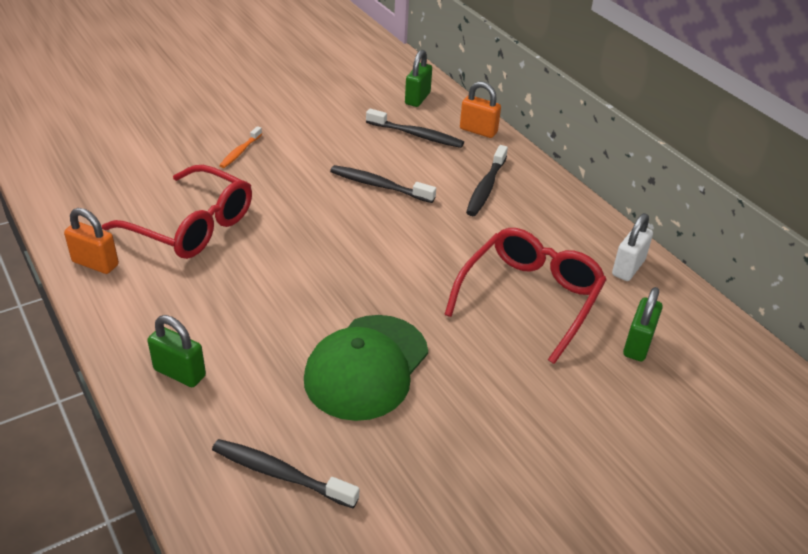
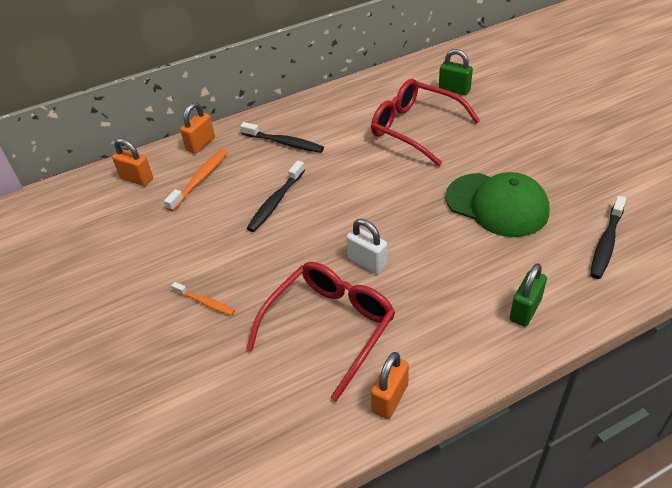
camera: 80 degrees left, 5 degrees up
(417, 98) = (137, 179): green padlock -> orange padlock
(417, 135) = (200, 179): black toothbrush -> orange toothbrush
(628, 268) = (381, 86): white padlock -> white padlock (367, 262)

